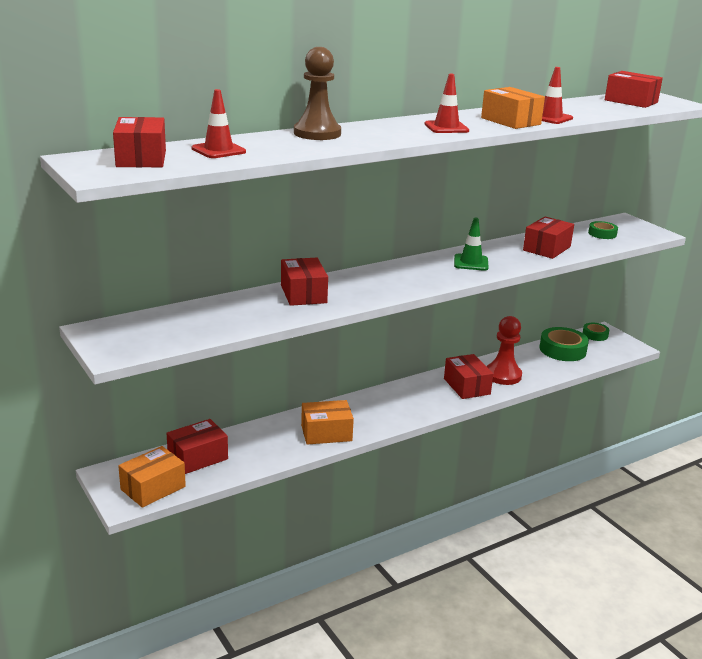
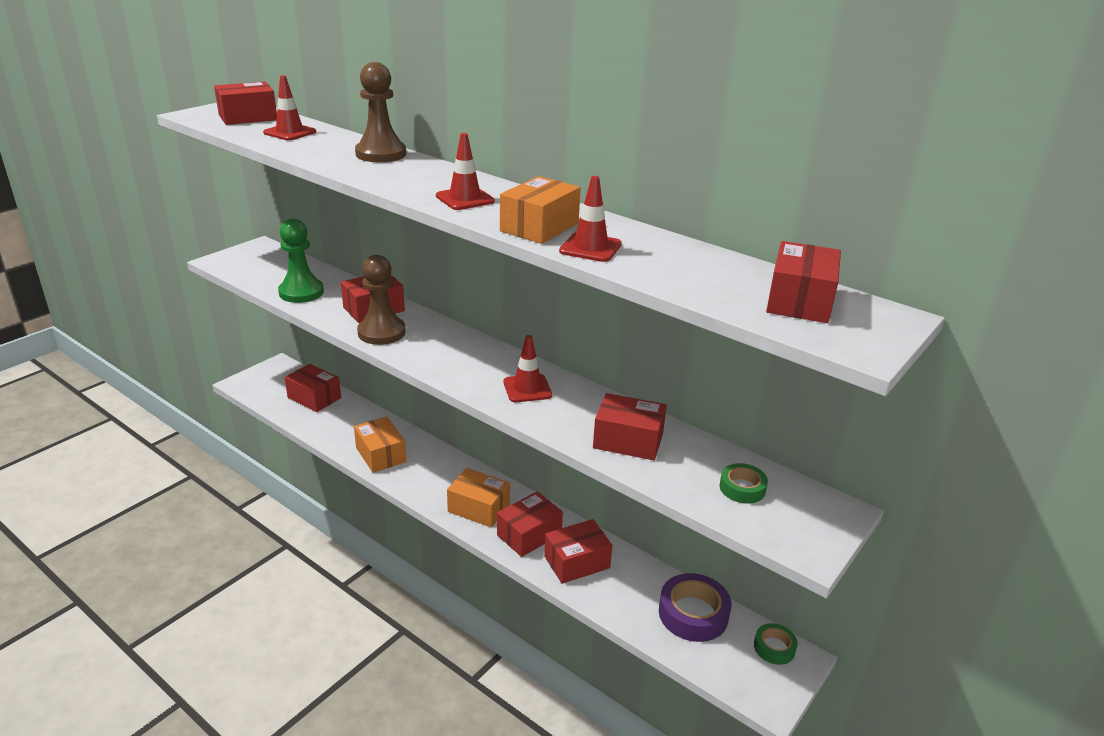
camera: 70 degrees right, 5 degrees up
(153, 488) = (264, 389): orange box -> orange box (479, 508)
(240, 320) = (301, 292): none -> green pawn
(352, 296) = (381, 332): none -> brown pawn
(471, 263) = (527, 388): green traffic cone -> red traffic cone
(503, 375) = (577, 562): red pawn -> red box
(562, 350) = (693, 614): green tape -> purple tape

